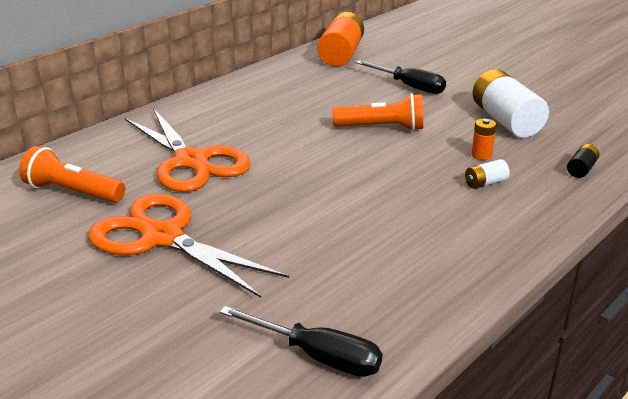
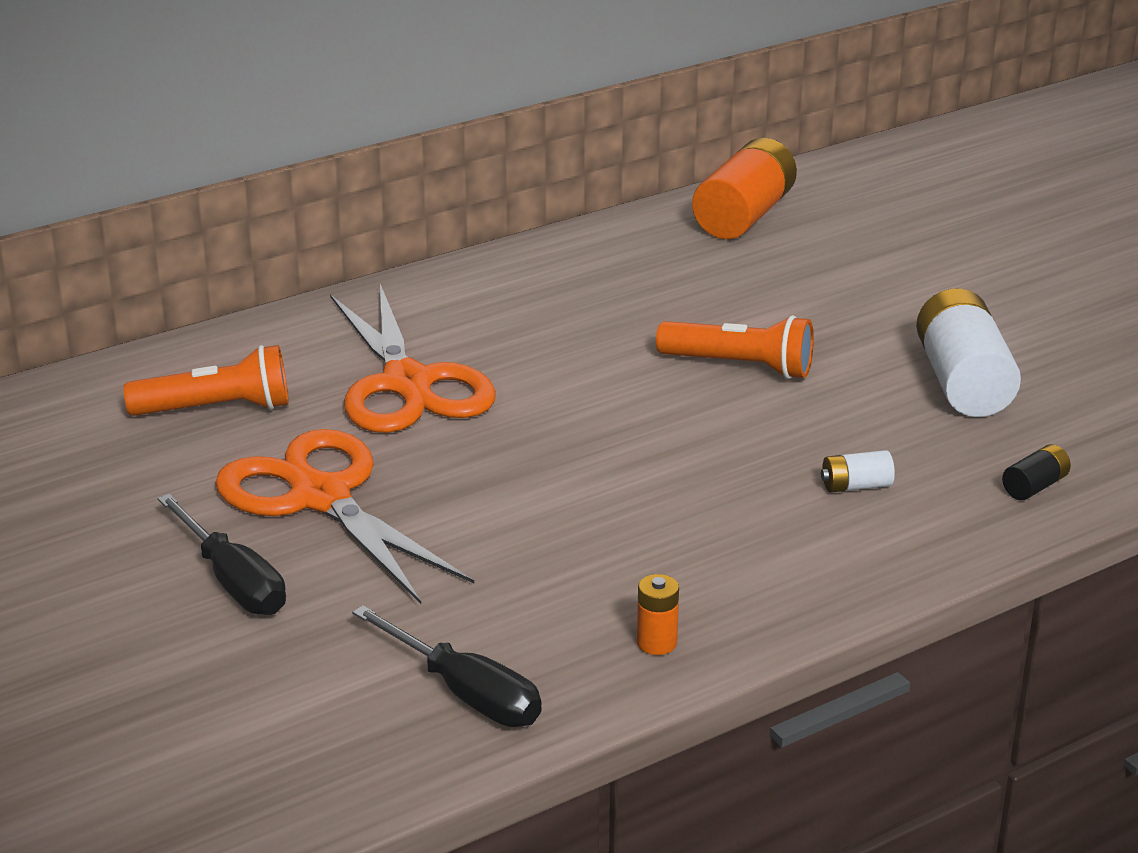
camera: 15 degrees right, 0 degrees up
(73, 192) = (216, 409): orange flashlight -> orange flashlight turned 135 degrees clockwise
(409, 86) = (831, 295): black screwdriver -> black screwdriver (233, 581)
(481, 155) = (879, 438): orange battery -> orange battery (656, 643)

